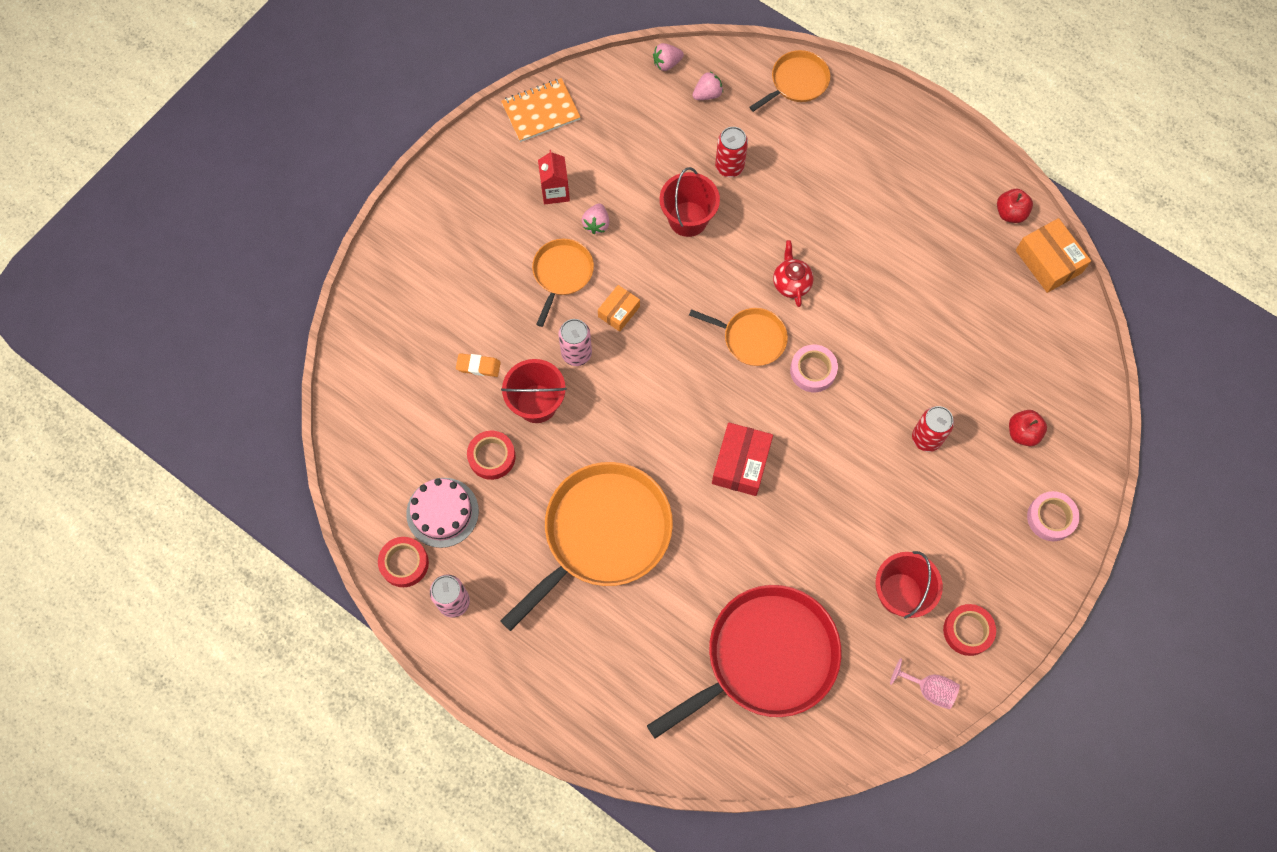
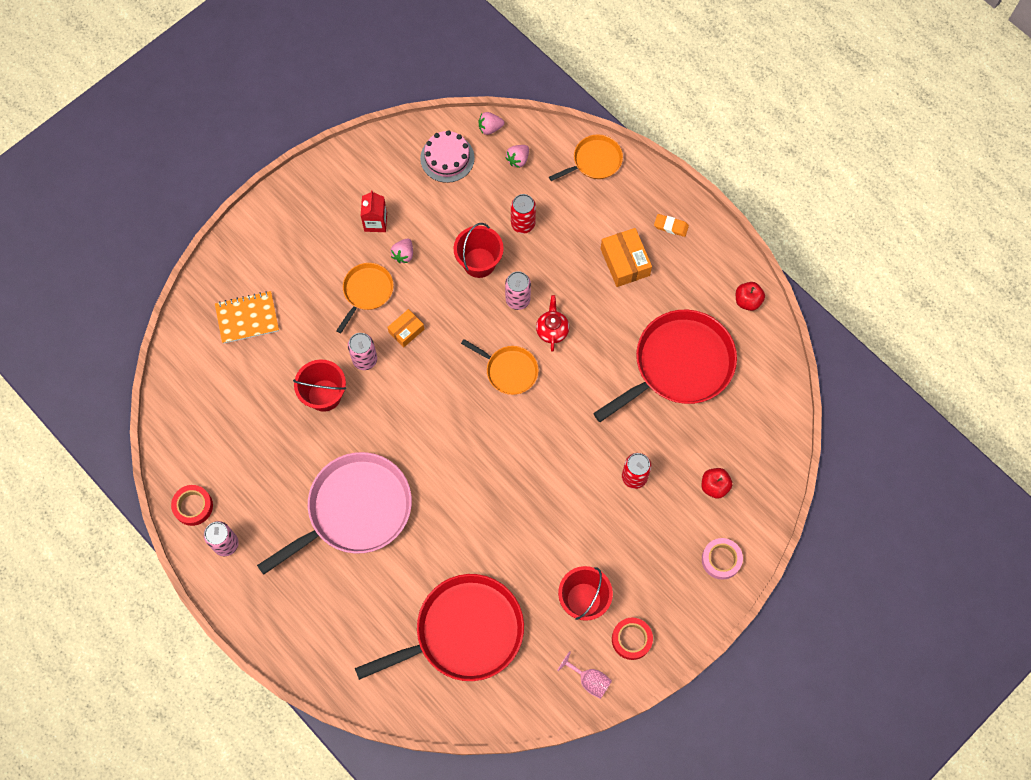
camera: 10 degrees right, 0 degrees up
(442, 512) = (231, 470): pink cake -> pink cake (447, 158)
(478, 366) = (284, 357): orange eraser -> orange eraser (671, 226)
(492, 457) = (279, 432): red tape -> none
(541, 111) = (378, 153): orange notebook -> orange notebook (247, 318)
(602, 534) = (355, 510): orange pan -> pink pan
(707, 94) = (518, 160): pink strawberry -> pink strawberry turned 150 degrees clockwise
(741, 463) = (478, 472): red box -> none
(743, 254) = (517, 299): none -> pink can
(813, 370) = (553, 406): pink tape -> none
(948, 299) = (679, 365): none -> red pan
(1048, 261) = (770, 347): orange box -> orange box (625, 262)

